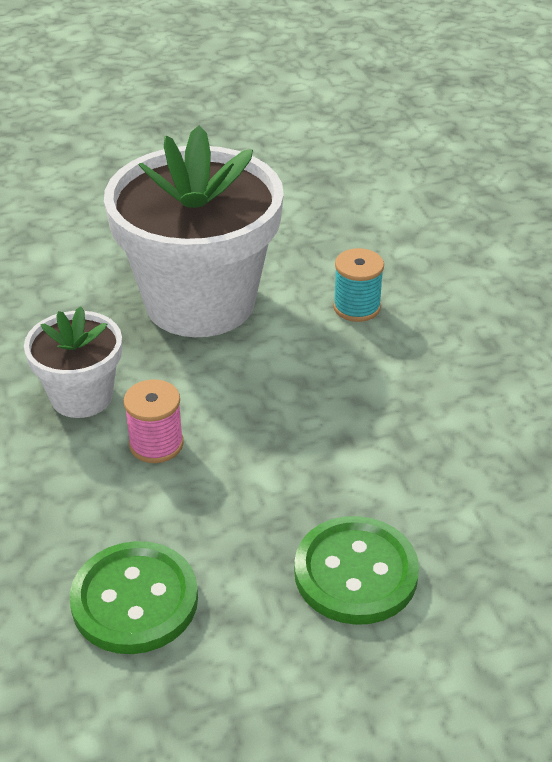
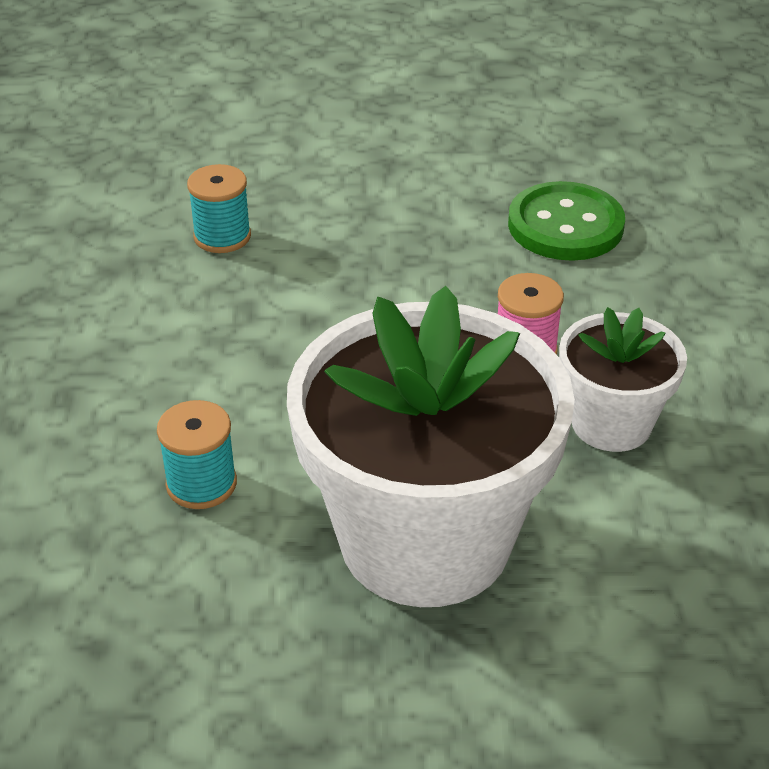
camera: 165 degrees left, 0 degrees up
(355, 573) = (361, 212): green button -> none
(475, 511) = (222, 236): none -> turquoise spool

